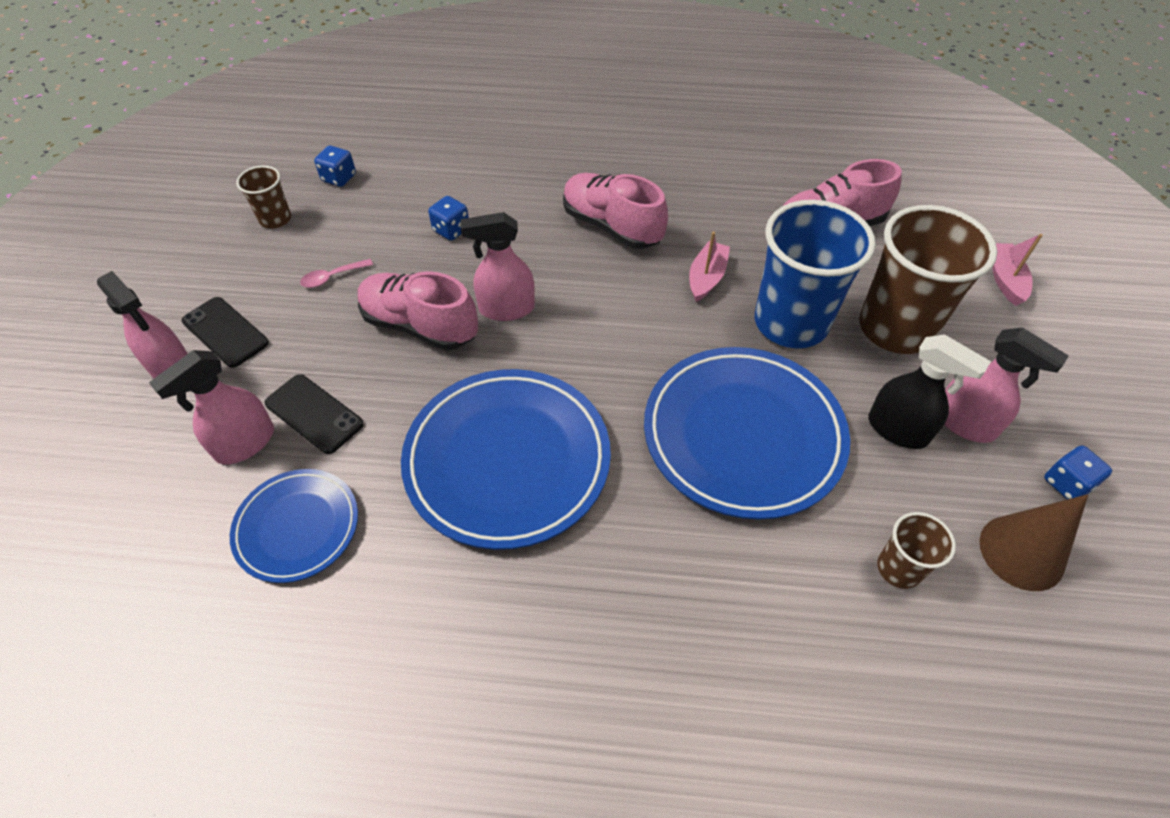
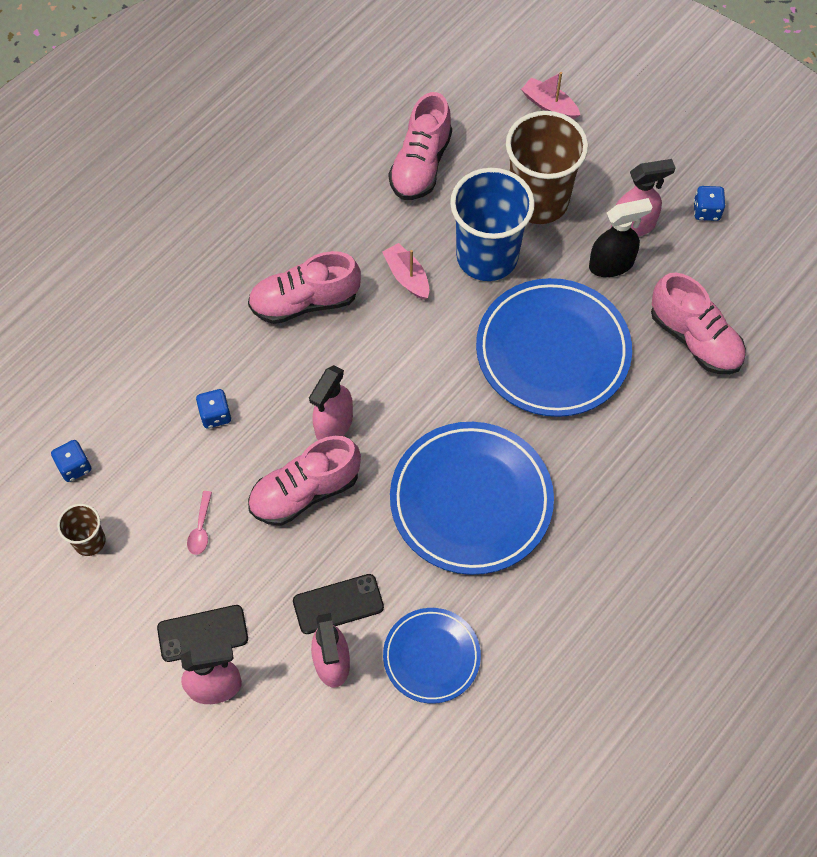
camera: 55 degrees left, 10 degrees up
(899, 568) = (694, 339): brown cup -> pink shoe
(1021, 552) = (727, 271): brown cone -> none

